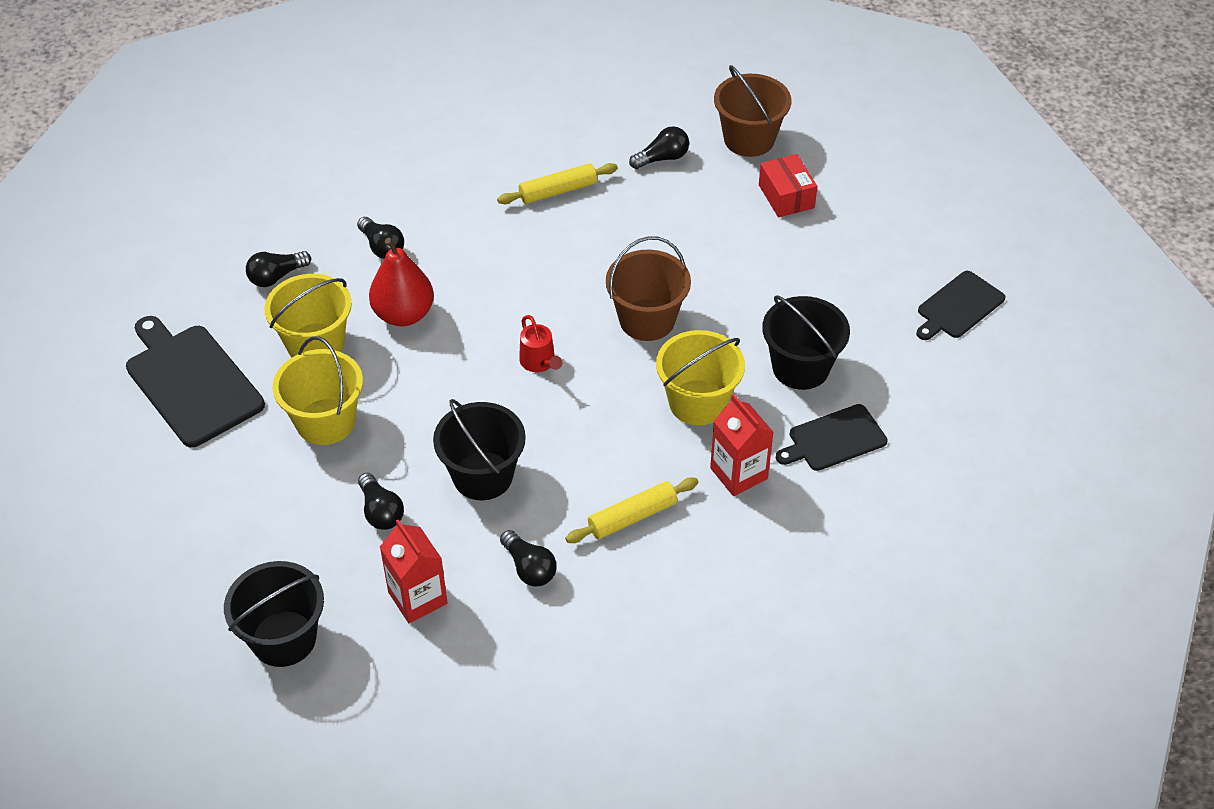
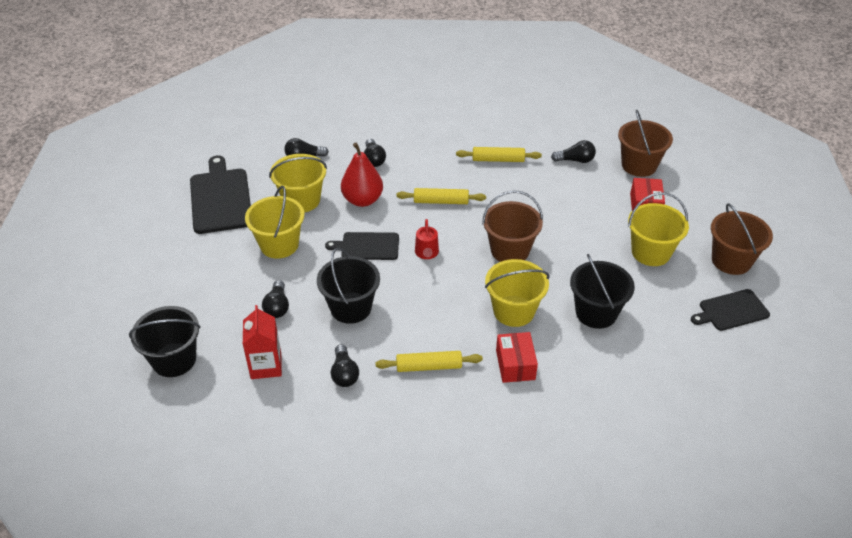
camera: 25 degrees right, 5 degrees down
(515, 280) = (441, 201): none -> yellow rolling pin
(738, 473) = (515, 365): red carton -> red box
(826, 261) = (651, 252): none -> yellow bucket
(834, 439) = (594, 366): black cutting board -> black cutting board (367, 246)
(927, 238) = (731, 260): none -> brown bucket

